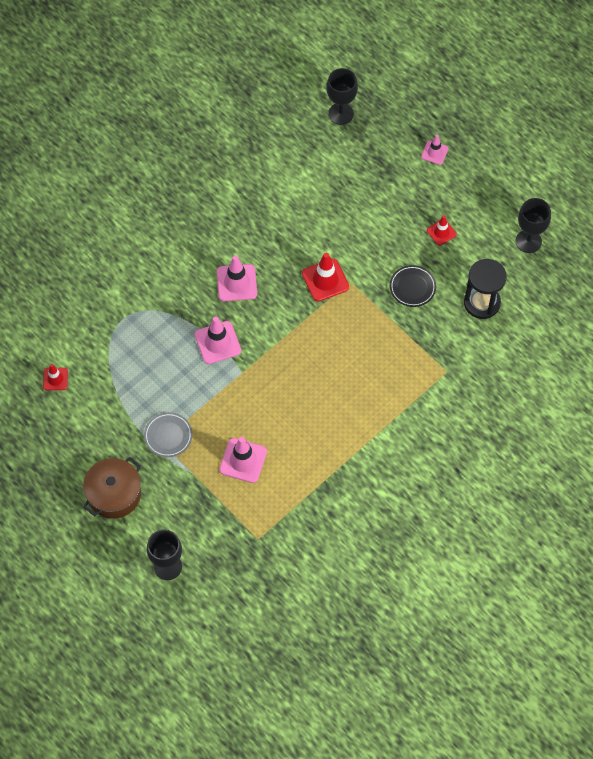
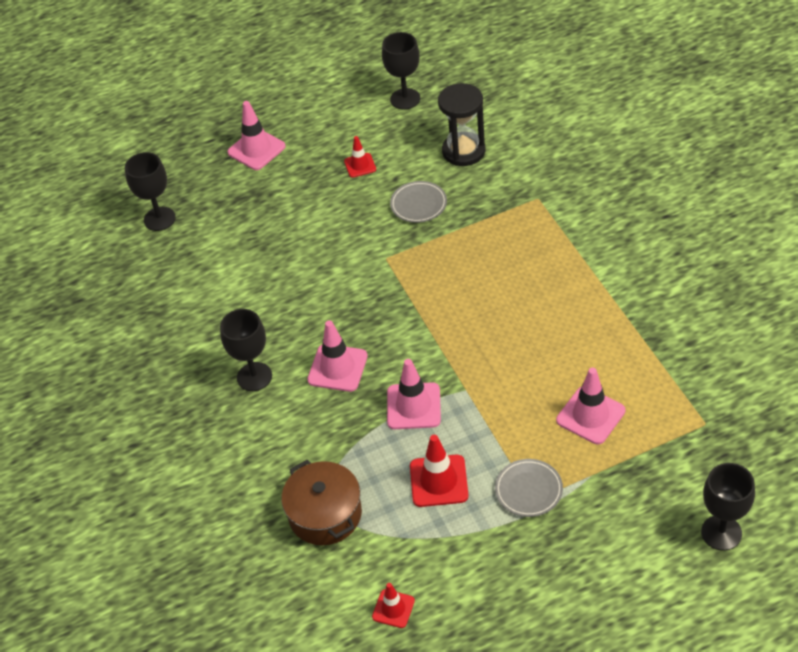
camera: 65 degrees left, 15 degrees down
(114, 494) = (596, 573): brown pot -> brown pot (325, 514)
(213, 232) = (254, 377): none -> black goblet
(325, 280) = (373, 280): red traffic cone -> red traffic cone (439, 481)
(412, 287) = (418, 204): black plate -> grey plate
(434, 152) = (256, 149): pink traffic cone -> pink traffic cone, size x1.65

